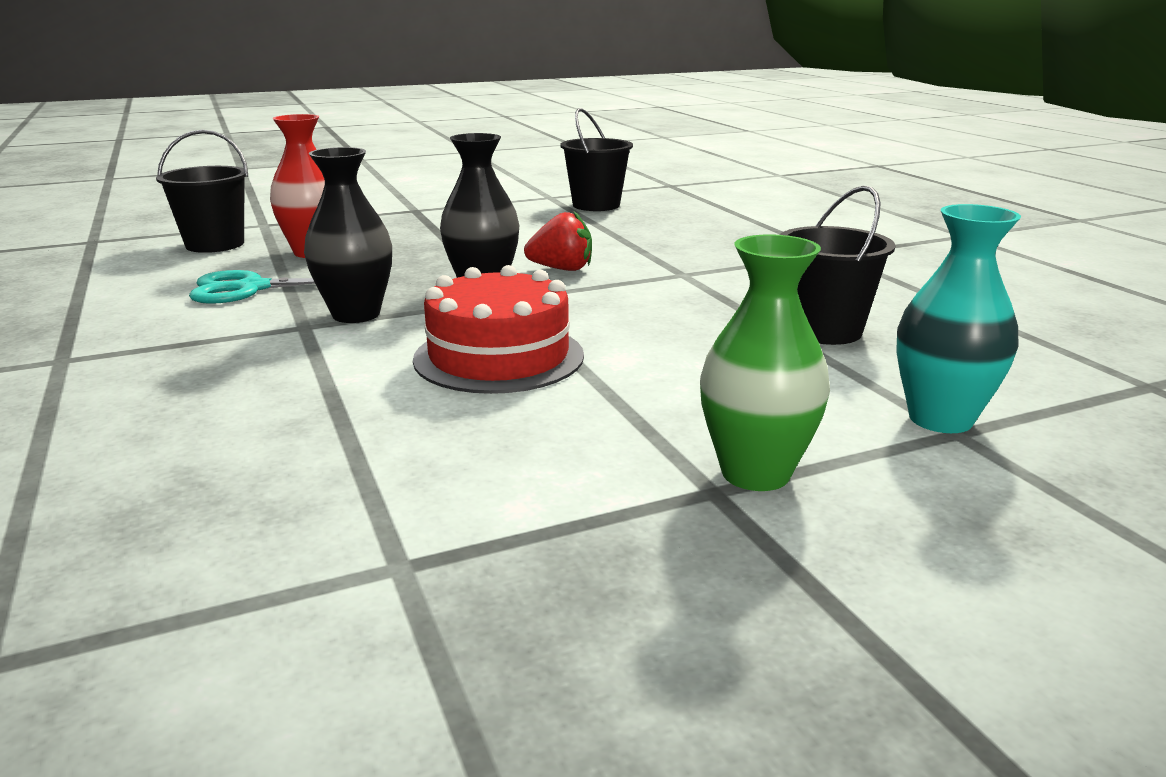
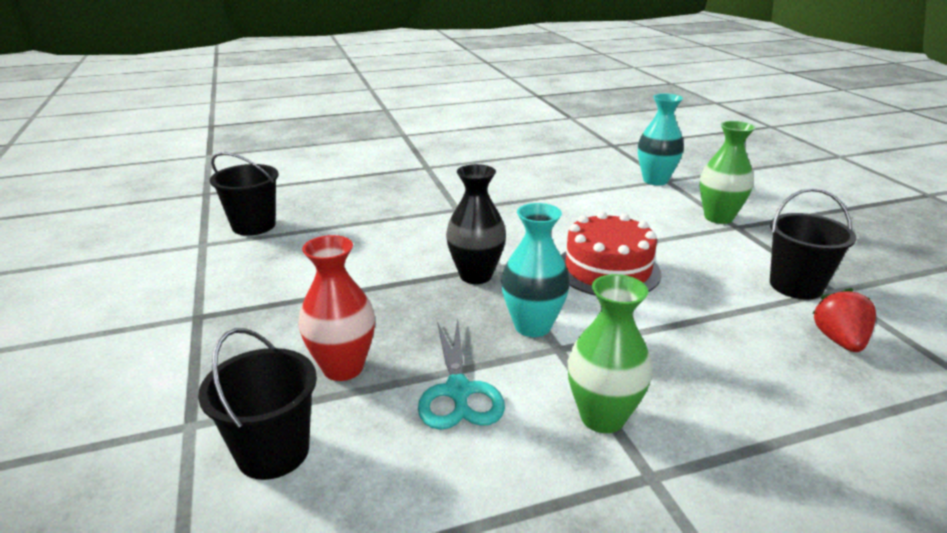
camera: 85 degrees left, 5 degrees up
(166, 342) = (602, 417): none -> green vase
(356, 314) = (532, 326): black vase -> turquoise vase
(562, 269) = (436, 246): red strawberry -> red strawberry (839, 340)
(824, 331) = (558, 186): black bucket -> black bucket (796, 286)

